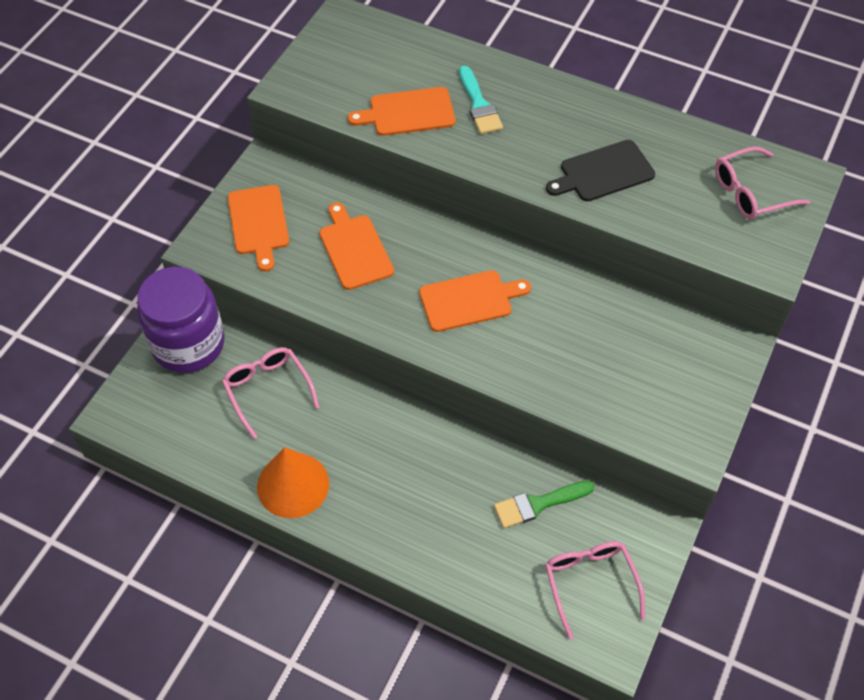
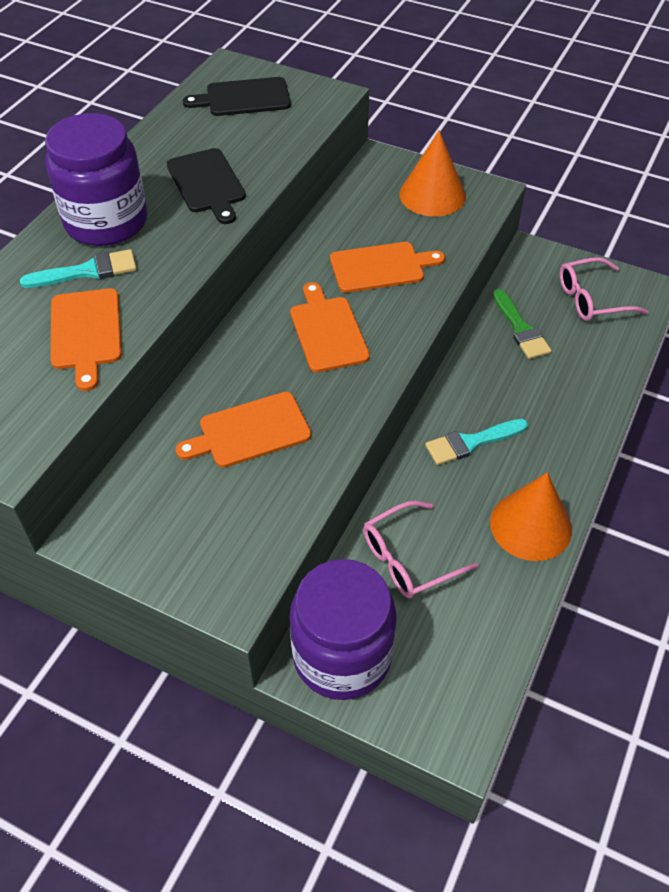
camera: 90 degrees left, 5 degrees down
(259, 223) = (198, 534): orange cutting board -> orange cutting board (381, 267)
(387, 445) = (471, 442): none -> turquoise brush
(543, 109) = (106, 222): none -> purple jar
(681, 394) = (432, 195): none -> orange cone
(751, 192) = (244, 98): pink glasses -> black cutting board

